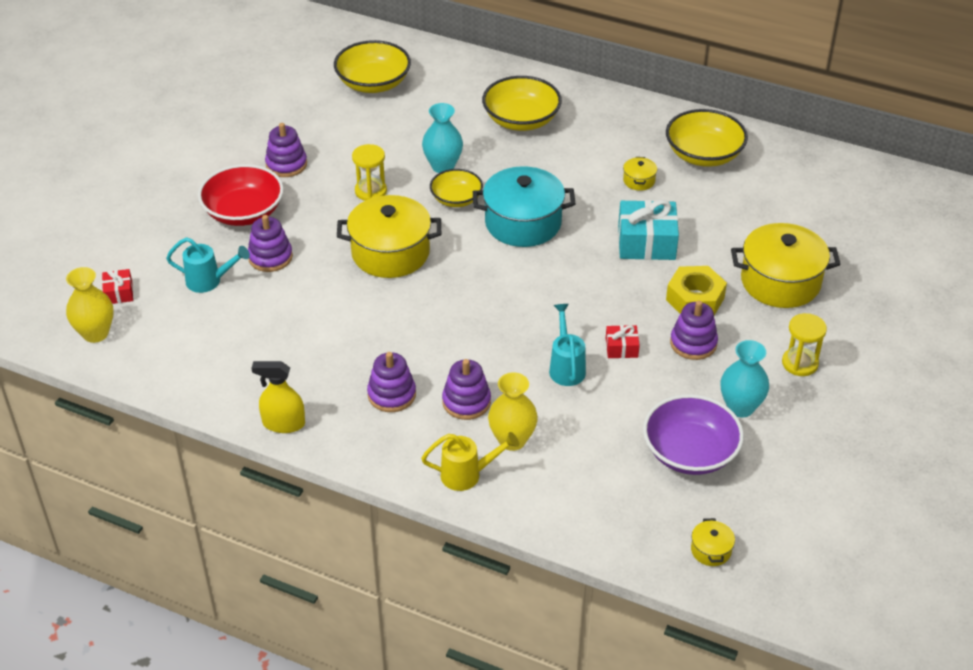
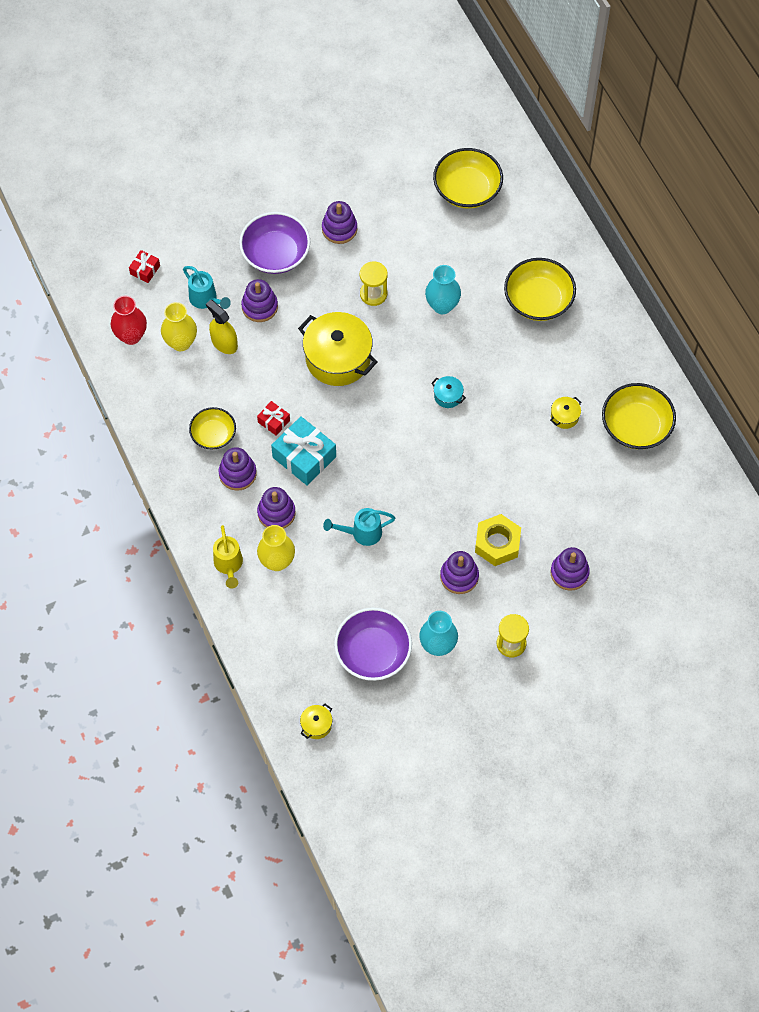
camera: 40 degrees right, 20 degrees up
(95, 333) = (106, 294): yellow vase -> yellow vase (181, 342)
(158, 351) = (131, 336): none -> red vase
(243, 212) = (275, 254): red bowl -> purple bowl
(283, 423) = (157, 447): yellow spray bottle -> yellow spray bottle (224, 343)
(456, 199) = (423, 342): yellow bowl -> yellow bowl (213, 435)
(468, 475) = (229, 566): yellow watering can -> yellow watering can turned 45 degrees clockwise
(523, 223) = (448, 396): turquoise pot -> turquoise pot, size x0.43
(566, 367) = (361, 533): turquoise watering can -> turquoise watering can turned 135 degrees counterclockwise
(621, 348) = (410, 545): red gift -> red gift (274, 421)
(646, 242) = (514, 473): turquoise gift -> turquoise gift (304, 457)
(780, 282) = (569, 573): yellow pot -> purple stacking toy

